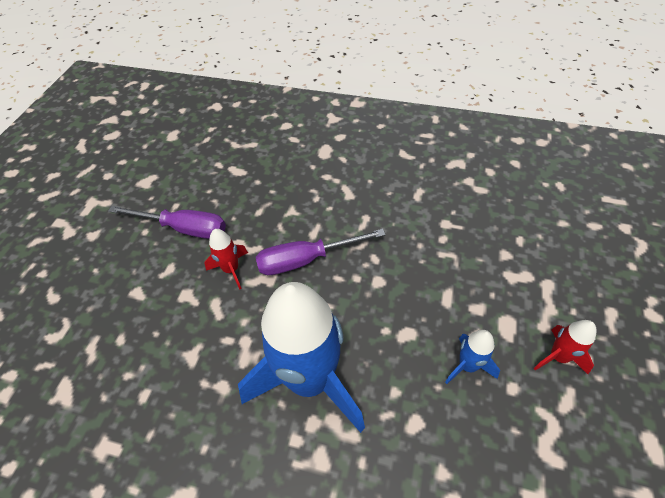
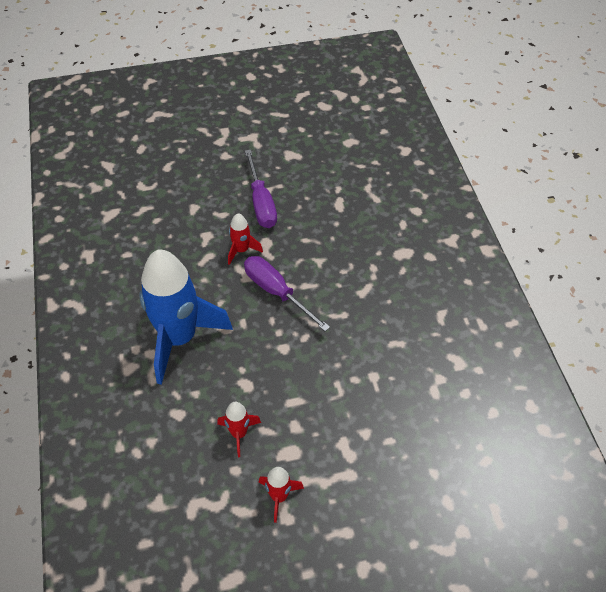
camera: 60 degrees right, 0 degrees up
(467, 366) = (239, 434): blue rocket -> red rocket

